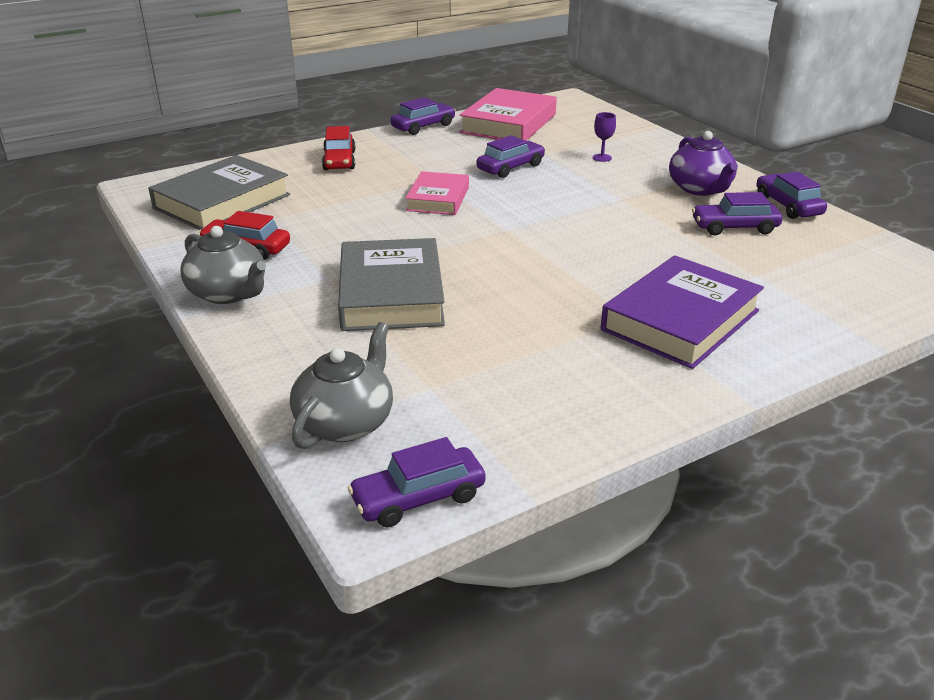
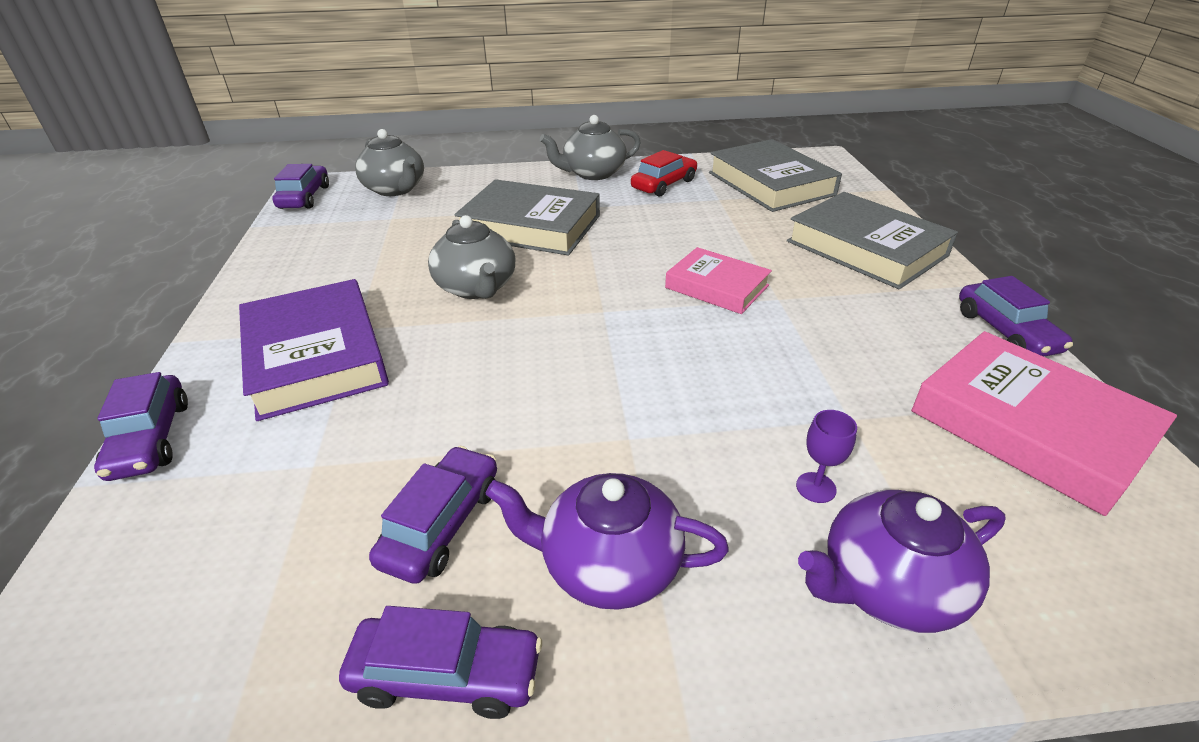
camera: 115 degrees right, 5 degrees up
(339, 160) = (866, 248): red car -> grey book
(510, 167) = (800, 367): purple car -> purple car (150, 439)
(524, 286) = (476, 287): none -> grey teapot
(639, 144) = (887, 586): none -> purple teapot

